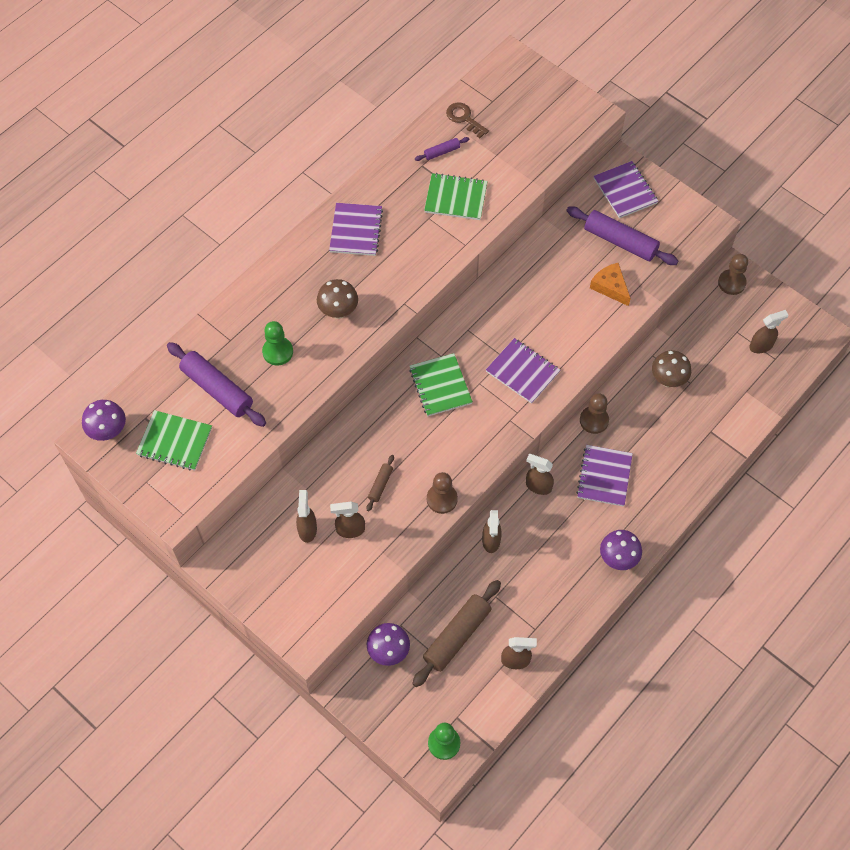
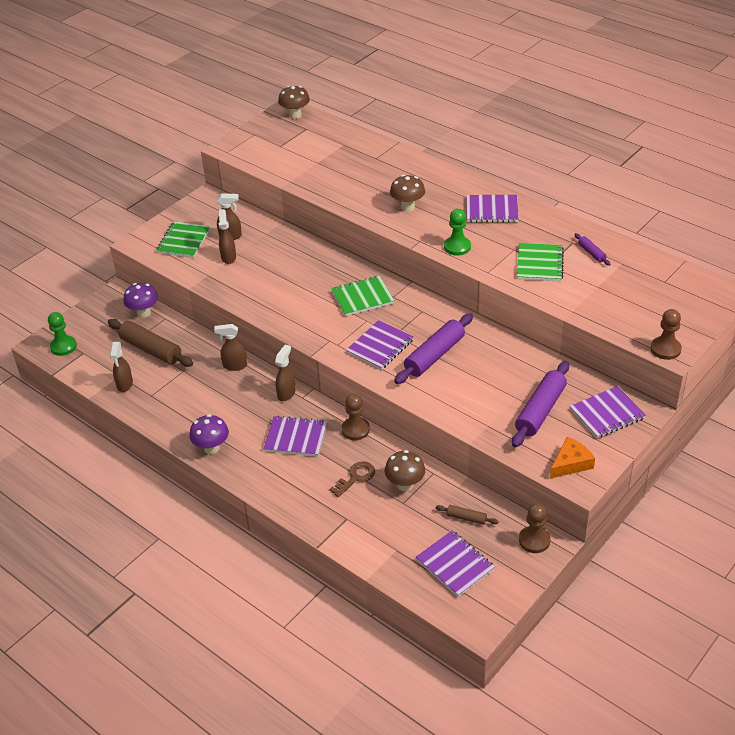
camera: 90 degrees right, 20 degrees down
(108, 431) = (295, 115): purple mushroom -> brown mushroom
(175, 441) = (286, 142): green notebook -> green notebook (184, 241)
(217, 389) = (331, 156): purple rolling pin -> purple rolling pin (434, 355)
(277, 352) = (366, 180): green pawn -> green pawn (457, 247)
(380, 485) = (267, 270): brown rolling pin -> brown rolling pin (466, 518)
(442, 499) = (253, 304): brown pawn -> brown pawn (665, 349)
(464, 118) = (636, 264): brown key -> brown key (356, 477)
(610, 287) = (483, 404): orange cheese -> orange cheese (571, 463)
(761, 346) = (455, 565): brown spray bottle -> purple notebook

